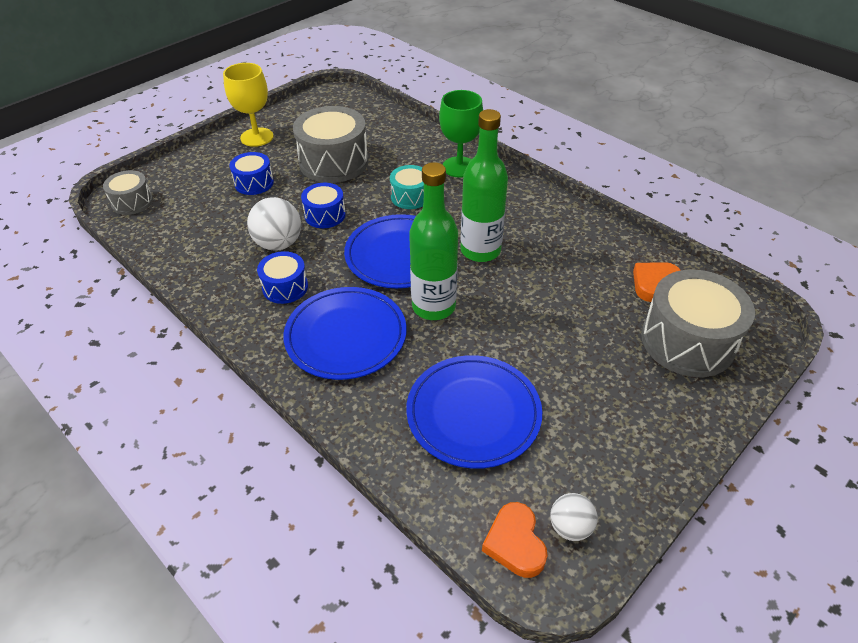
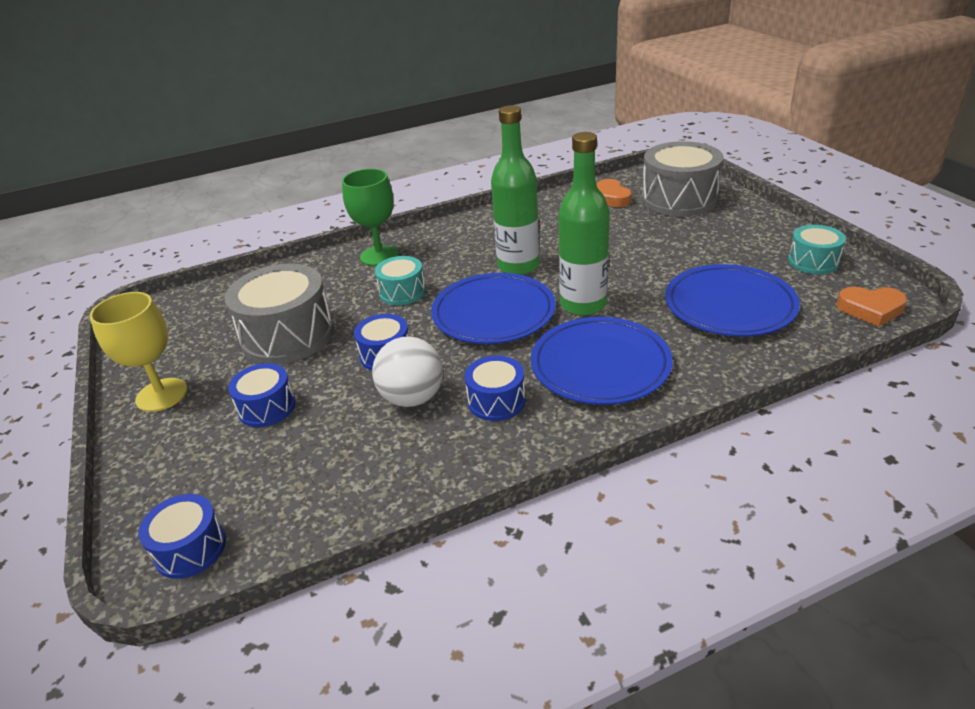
camera: 65 degrees left, 10 degrees down
(132, 202) = (190, 549): grey drum -> blue drum
(570, 527) = (855, 282): white ball -> none
(600, 482) = (813, 261): none -> turquoise drum

